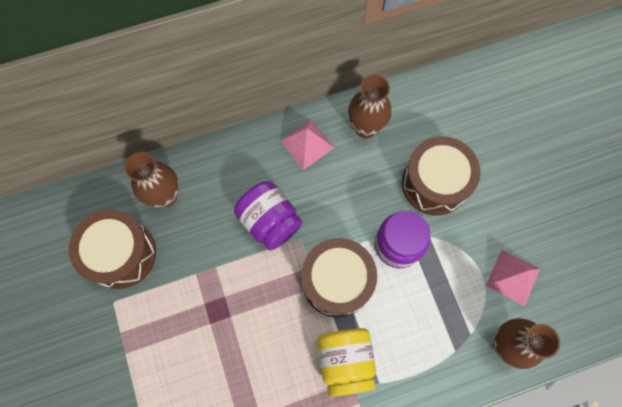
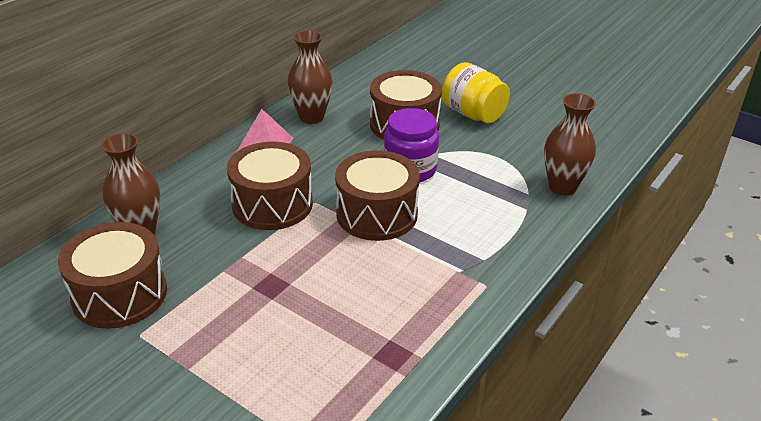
camera: 35 degrees left, 35 degrees down
(270, 221) = (272, 204): purple jar -> brown drum
(345, 361) = (437, 260): yellow jar -> yellow jar (473, 114)
(513, 277) = (524, 148): pink pyramid -> none

